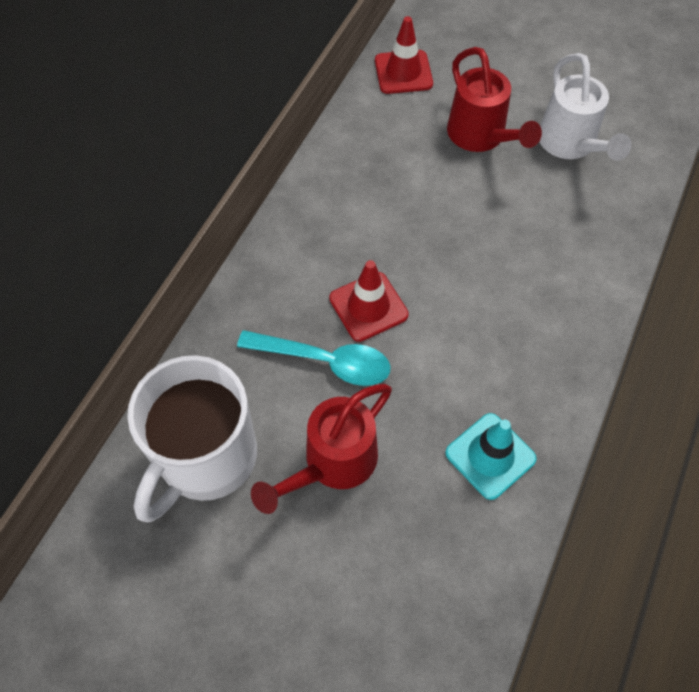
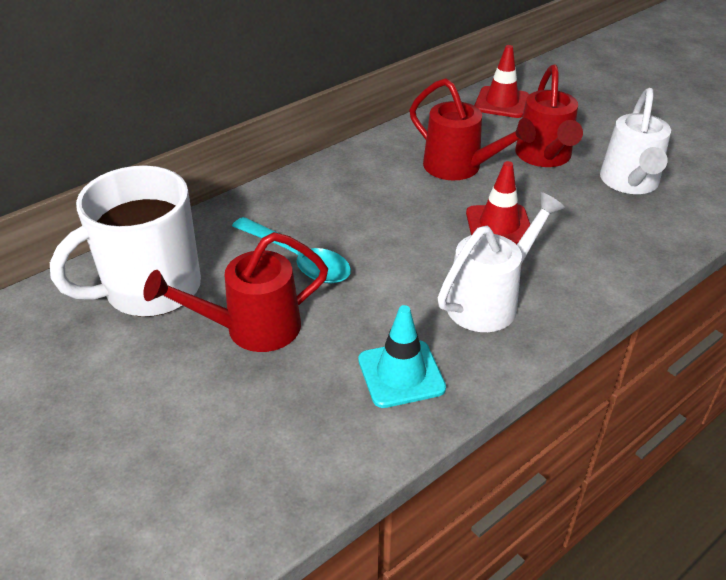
camera: 25 degrees right, 20 degrees down
(368, 306) = (363, 236): red traffic cone -> red traffic cone (499, 225)
(409, 180) = (459, 167): none -> red watering can
(520, 341) = (489, 301): none -> white watering can

